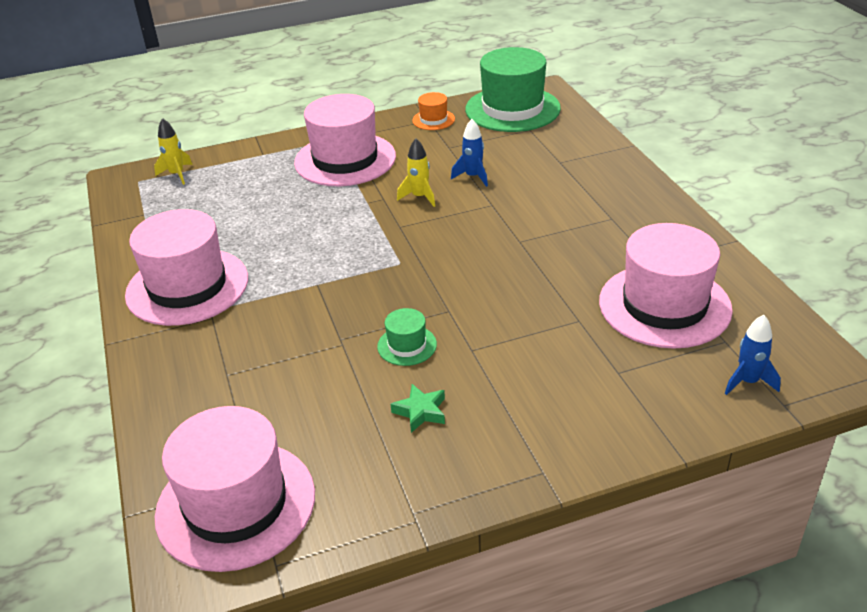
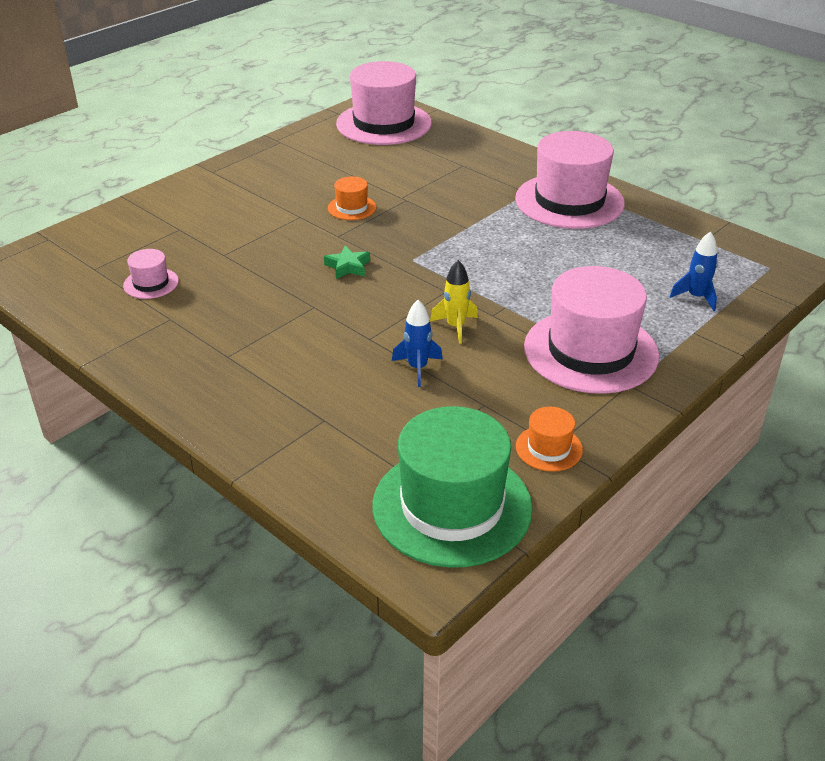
camera: 150 degrees right, 0 degrees up
(177, 174) = (744, 284): yellow rocket -> none
(407, 345) = (352, 208): green hat -> orange hat
(420, 411) = (311, 178): green star -> green star (348, 267)
(664, 305) = (151, 283): pink hat -> pink hat, size x0.45
(748, 382) = (75, 246): blue rocket -> blue rocket (696, 297)

